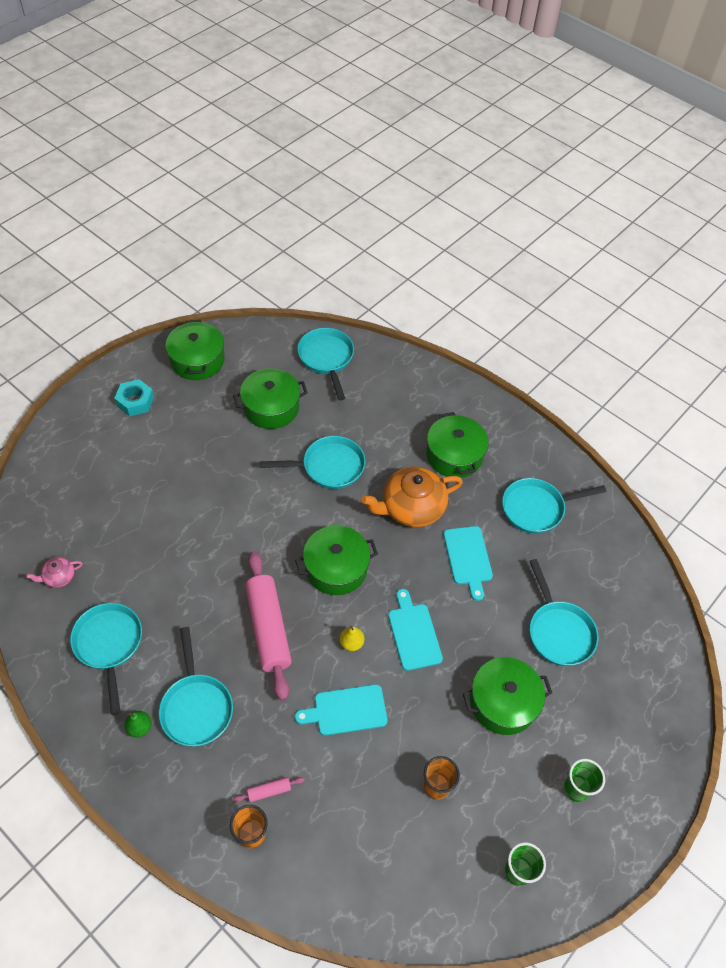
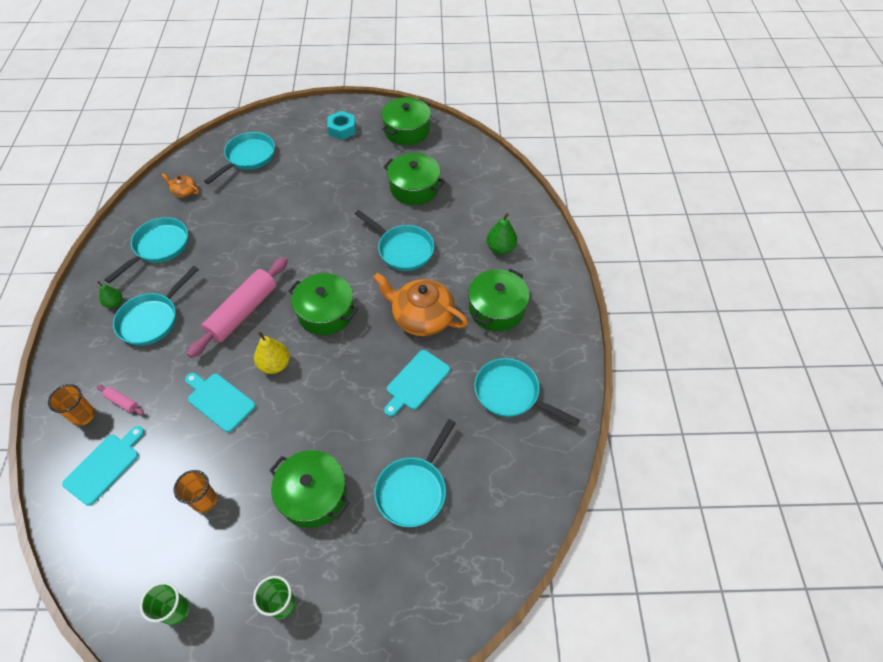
camera: 50 degrees right, 0 degrees up
(59, 577) = (184, 192): pink teapot -> orange teapot
(326, 358) = (489, 184): turquoise pan -> turquoise pan (248, 157)
(351, 643) = (275, 364): yellow pear -> yellow pear, size x1.54
(400, 405) = (500, 248): none -> green pear
(414, 633) = (318, 395): turquoise cutting board -> turquoise cutting board (104, 466)

